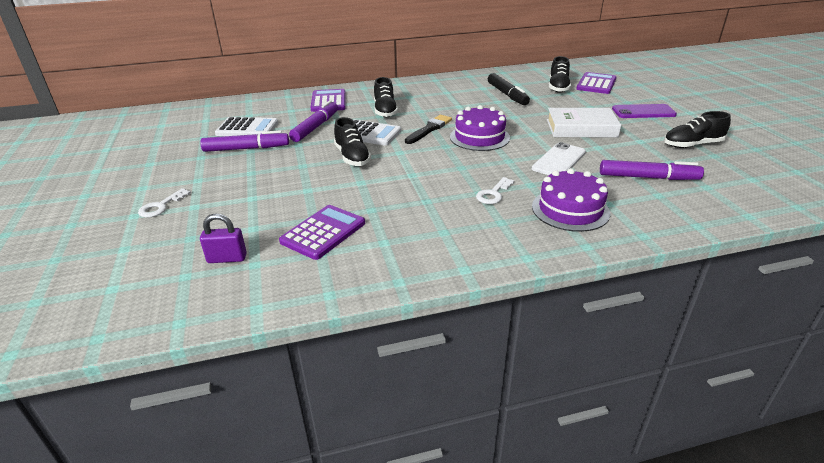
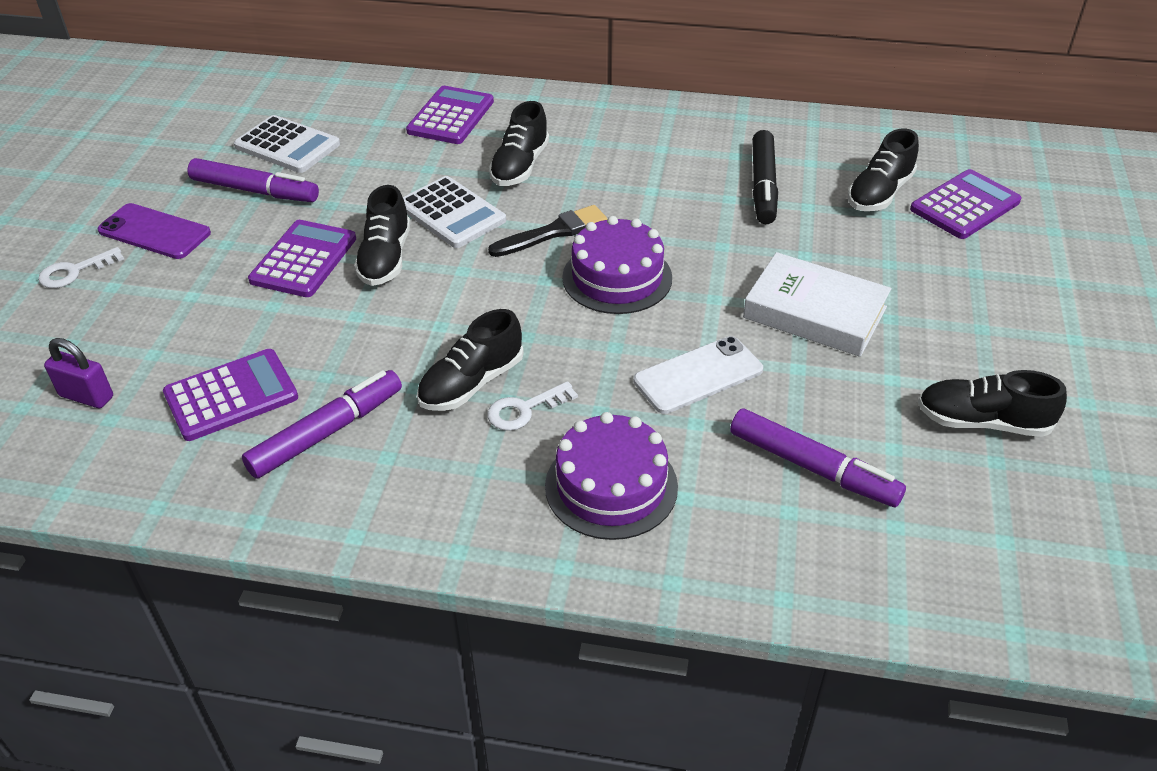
camera: 25 degrees right, 10 degrees up
(306, 168) = (304, 259): none -> purple calculator
(316, 127) = (385, 173): purple marker -> purple marker (327, 432)
(454, 191) = (471, 383): none -> black shoe
(643, 112) = (979, 309): purple phone -> purple phone (154, 232)

